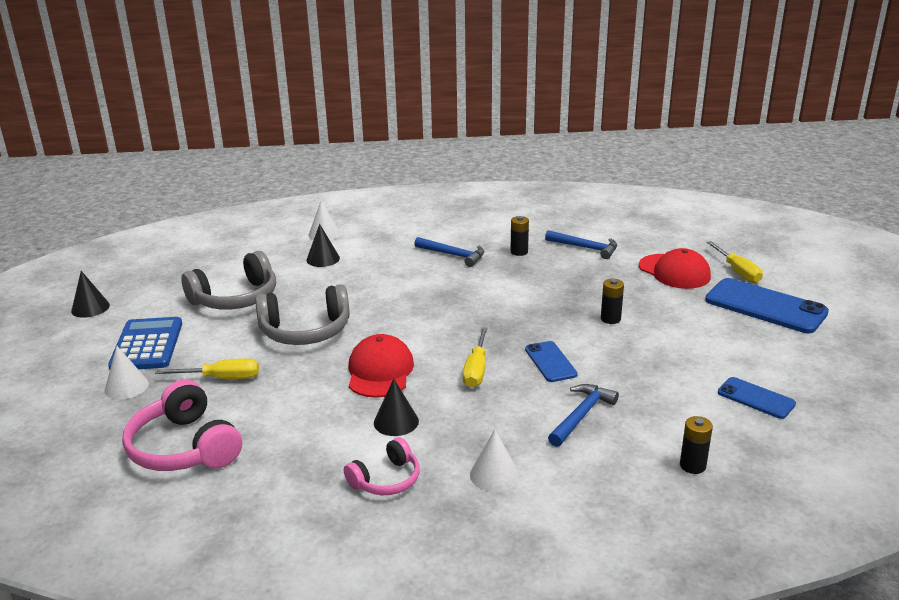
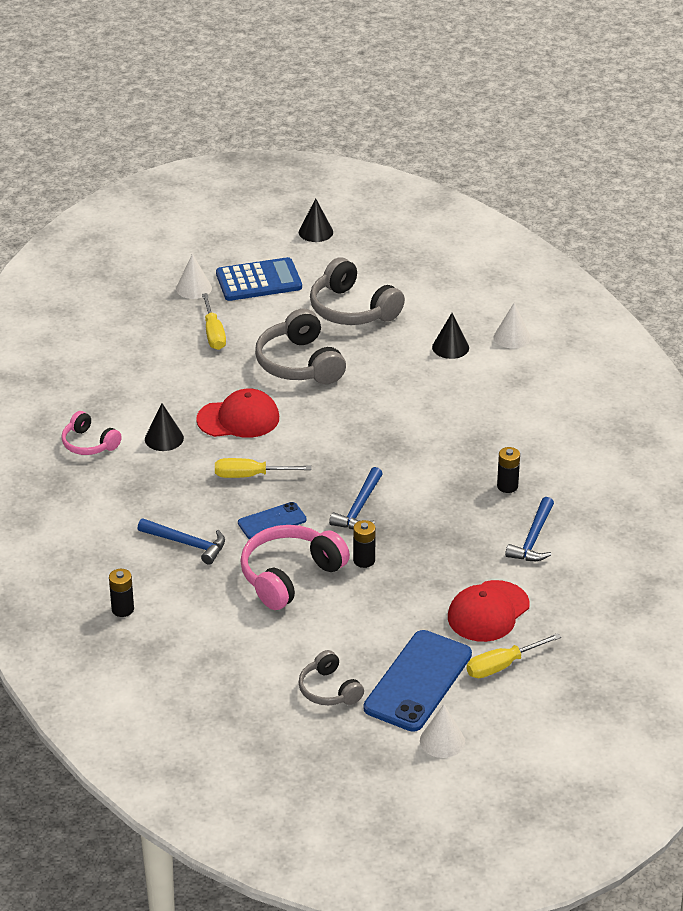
camera: 80 degrees right, 10 degrees up
(184, 447) = (117, 338): pink headphones -> pink headphones (289, 576)
(453, 255) = (484, 437): blue hammer -> blue hammer (359, 508)
(494, 475) = (100, 498): white cone -> white cone (442, 741)
(756, 398) = (230, 657): blue phone -> none
(788, 348) = (329, 690): none -> grey headphones

